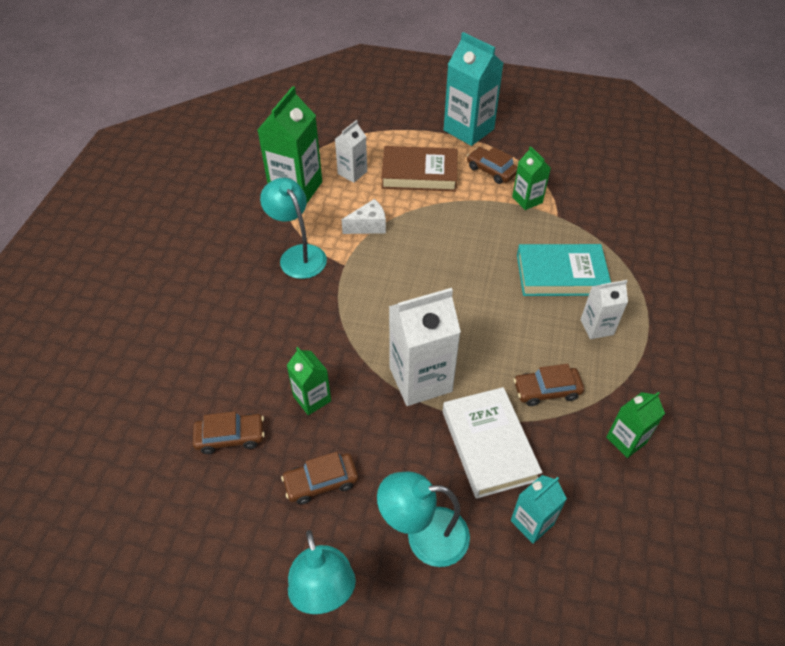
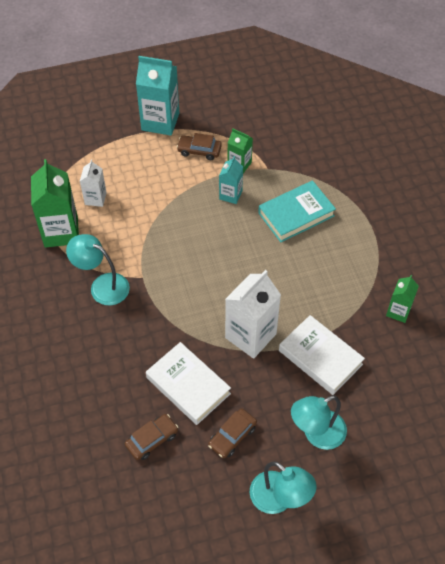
camera: 30 degrees left, 5 degrees up
(312, 399) = (188, 385): green carton -> white book
(368, 226) = (139, 238): white cheese -> none
(419, 173) = (147, 177): brown book -> none
(532, 522) = (373, 391): turquoise carton -> turquoise carton (230, 195)
(547, 390) = (334, 303): brown car -> none
(596, 327) = (340, 243): white carton -> none

